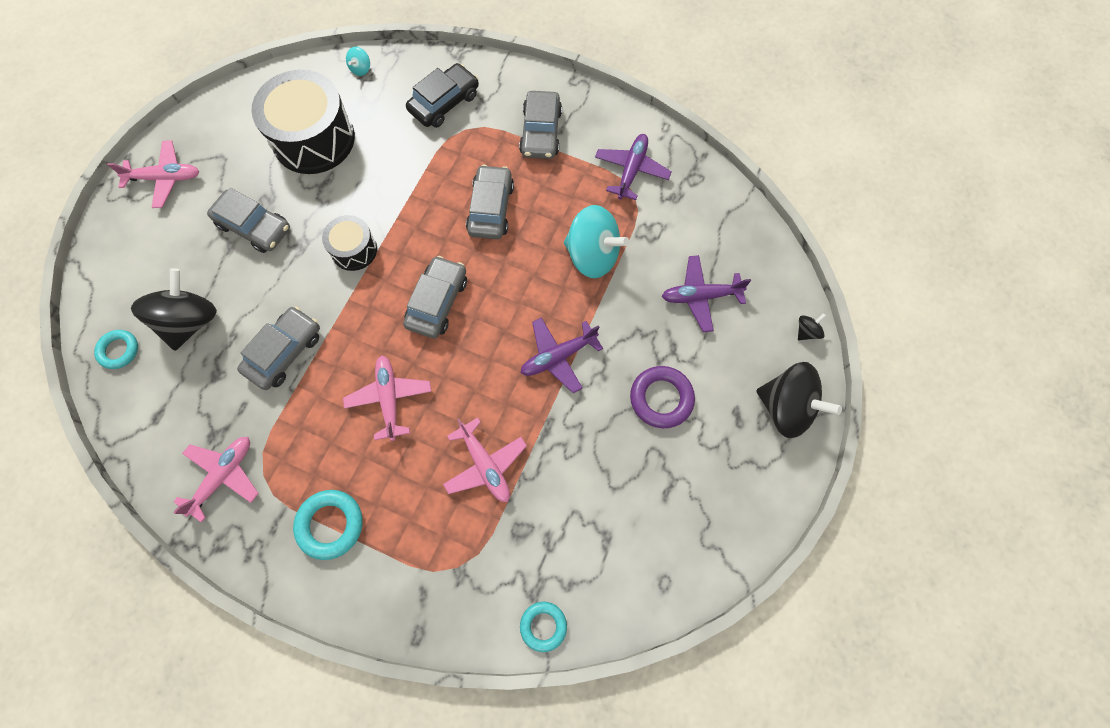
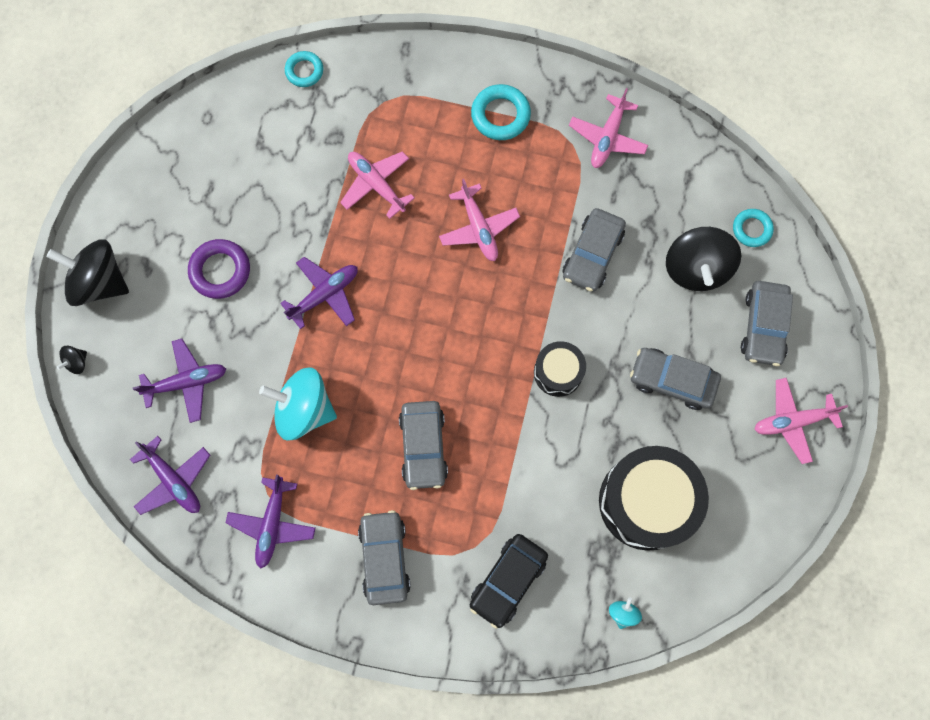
camera: 170 degrees right, 5 degrees up
(437, 302) = (456, 330): grey car -> grey car (763, 327)
(715, 216) = (173, 480): none -> purple plane

